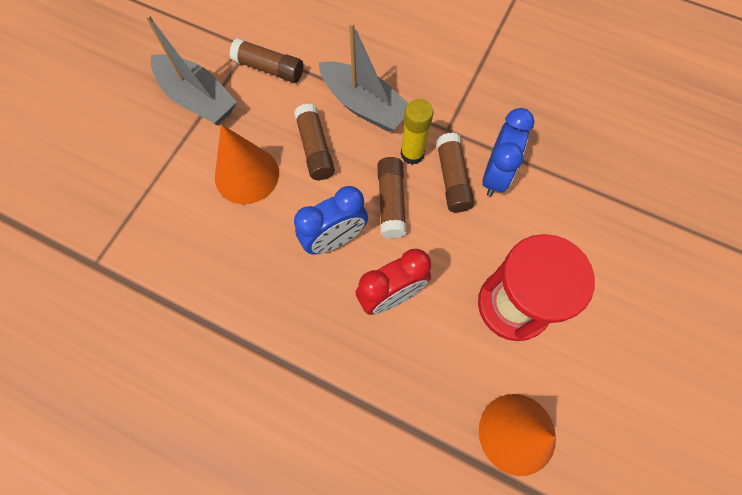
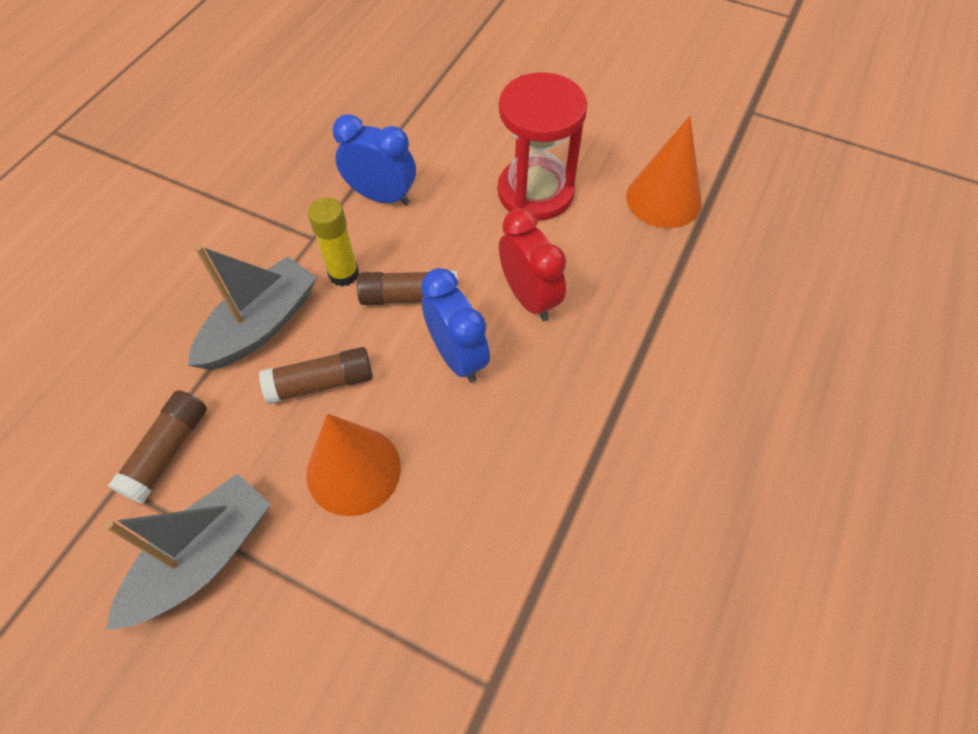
camera: 90 degrees left, 10 degrees down
(452, 178) = (382, 236): brown glue stick -> none

